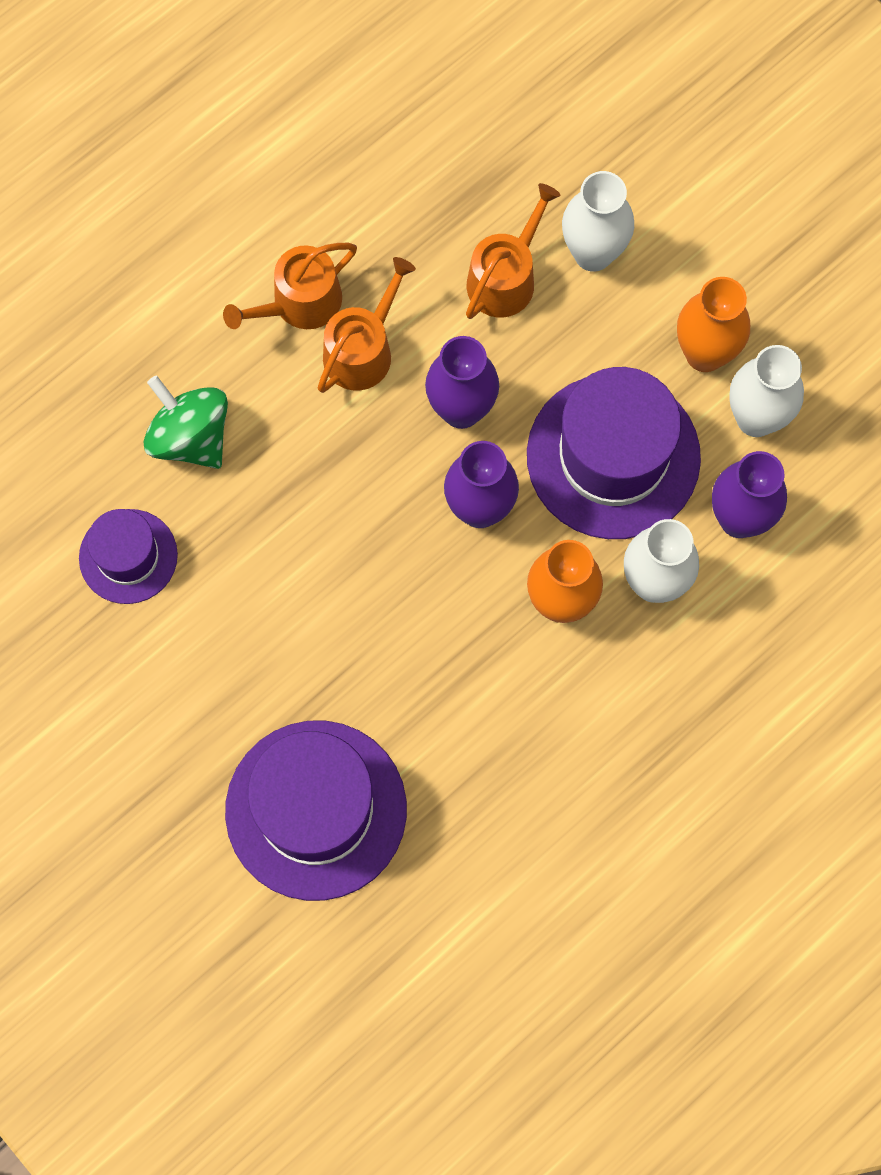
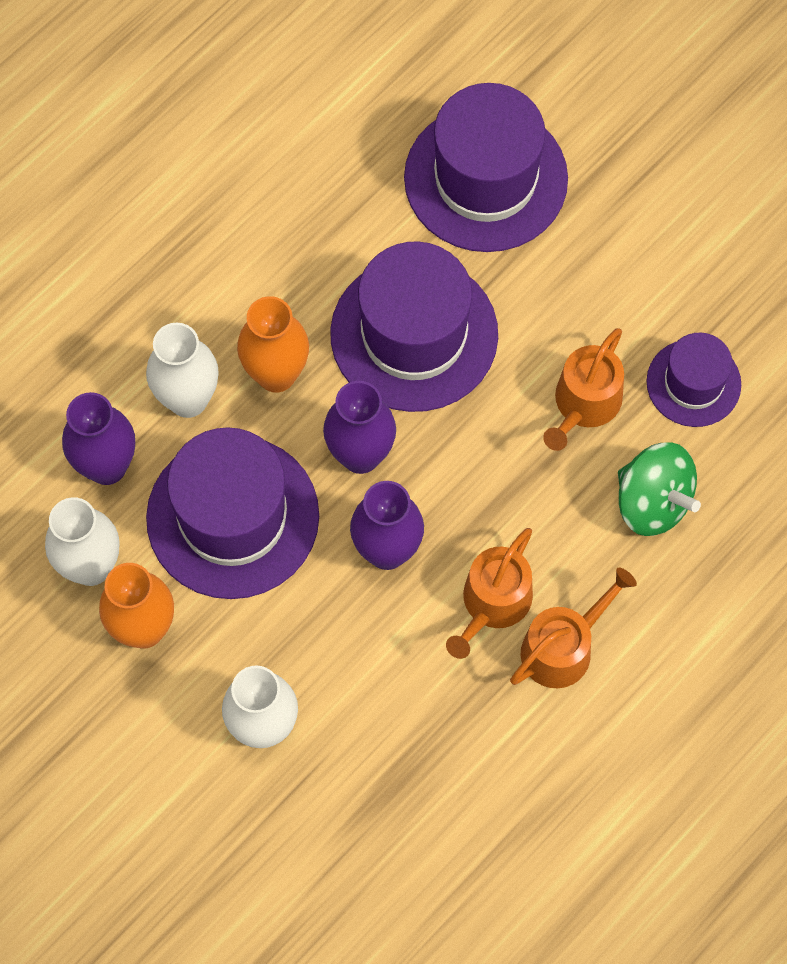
camera: 175 degrees right, 5 degrees down
(412, 634) = (414, 334): none -> purple hat
(505, 277) = (353, 693): orange watering can -> orange watering can (584, 404)

